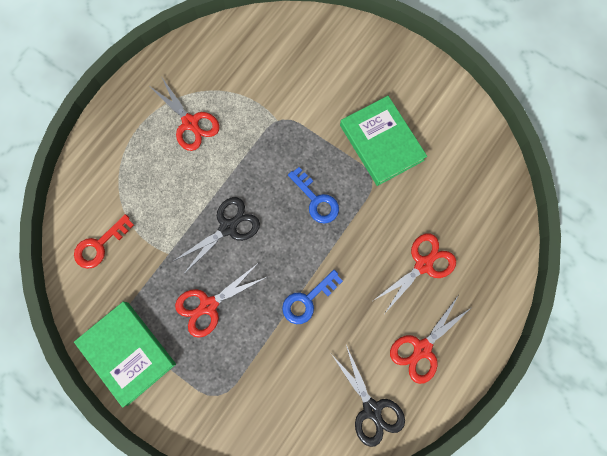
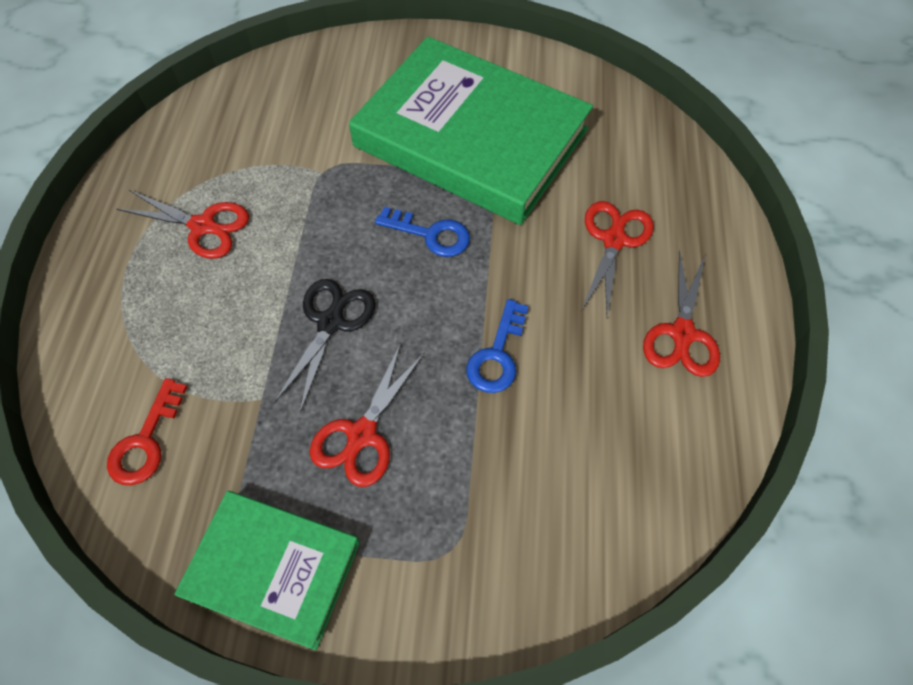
camera: 30 degrees left, 15 degrees down
(372, 409) = (674, 442): black scissors -> none
(381, 142) = (471, 138): green book -> green book, size x1.83

